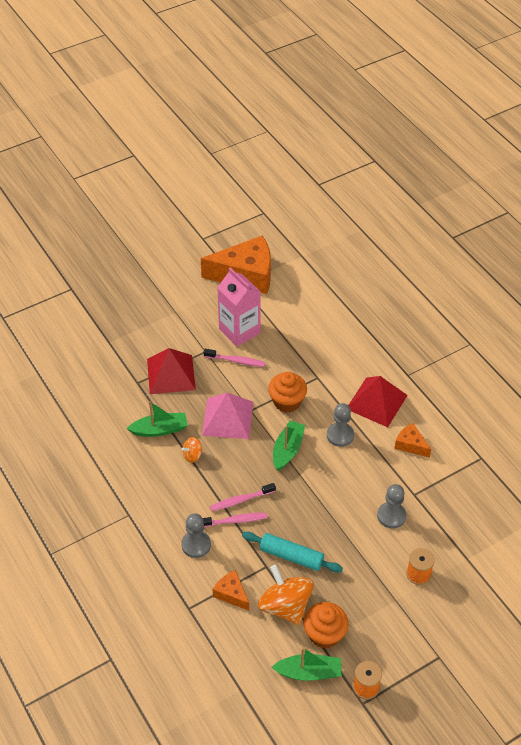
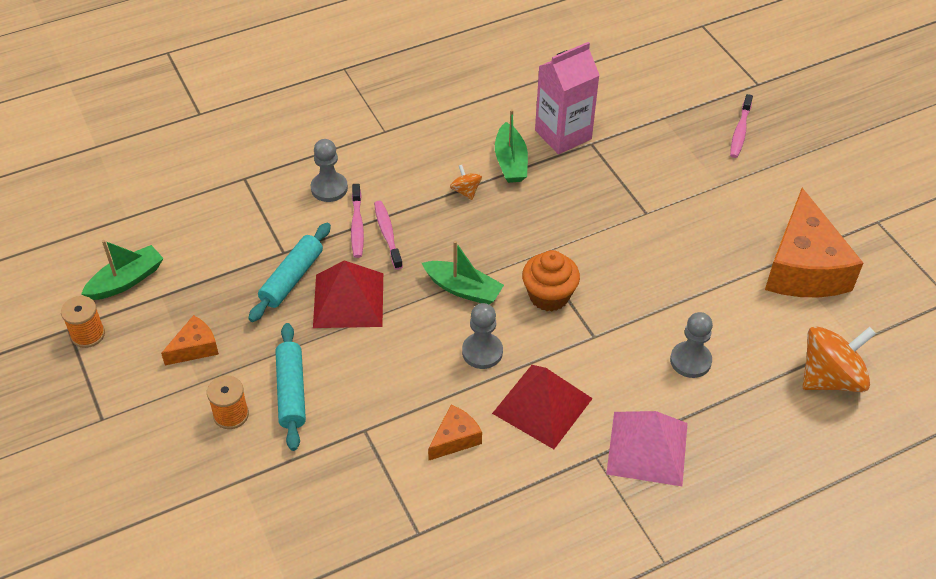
camera: 95 degrees right, 0 degrees up
(171, 374) = (604, 176): red pyramid -> red pyramid (348, 300)
(228, 418) = (524, 229): pink pyramid -> pink pyramid (647, 448)
(231, 594) = (252, 217): orange cheese -> orange cheese (195, 348)
(236, 361) = (628, 245): pink toothbrush -> pink toothbrush (740, 131)
(239, 331) = (686, 252): pink carton -> pink carton (563, 134)
(285, 606) = (222, 266): orange spinning top -> orange spinning top (830, 378)
(309, 672) = (126, 280): green boat -> green boat turned 135 degrees counterclockwise
(324, 634) = (172, 301): orange cupcake -> none
(391, 516) = (332, 396): grey pawn -> grey pawn (690, 361)
(392, 540) = (291, 392): none -> turquoise rolling pin

